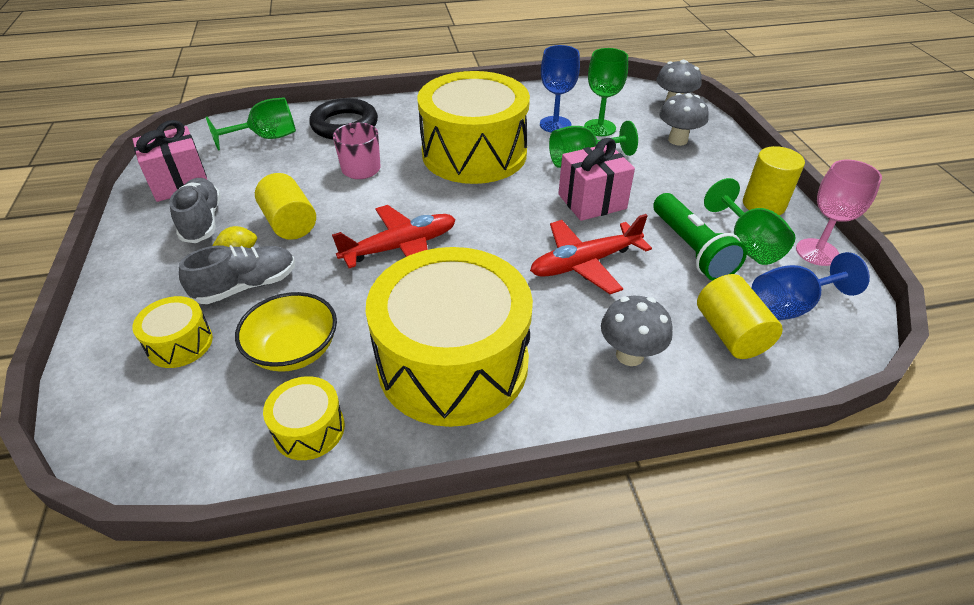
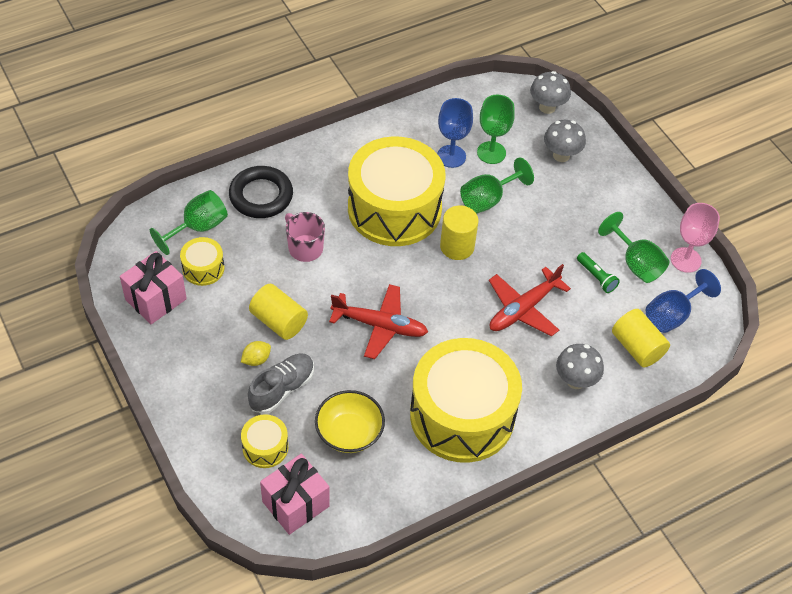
camera: 20 degrees left, 10 degrees up
(202, 221) = (205, 336): grey shoe -> none
(309, 429) = (392, 485): yellow drum -> yellow drum (203, 268)
(400, 247) = (379, 325): red plane -> red plane turned 60 degrees clockwise
(592, 201) = (510, 244): pink gift -> pink gift (295, 504)
(691, 249) = (596, 277): green flashlight -> green flashlight, size x0.55
(763, 204) = (642, 218): yellow cylinder -> yellow cylinder (457, 246)

